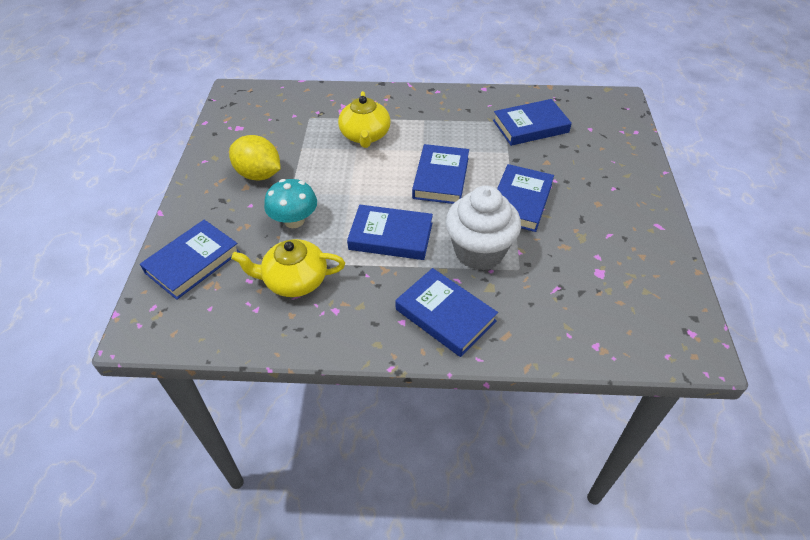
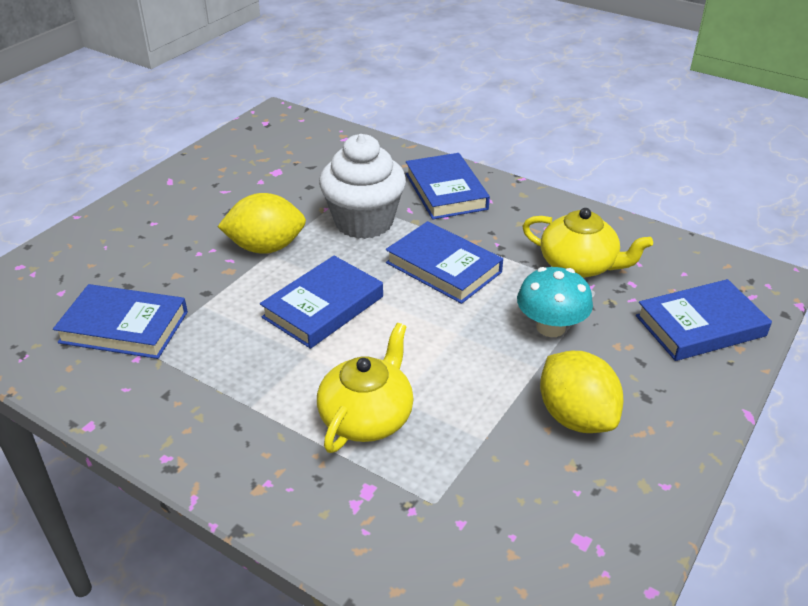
camera: 150 degrees left, 10 degrees down
(520, 201) = (266, 247): blue book -> yellow lemon

